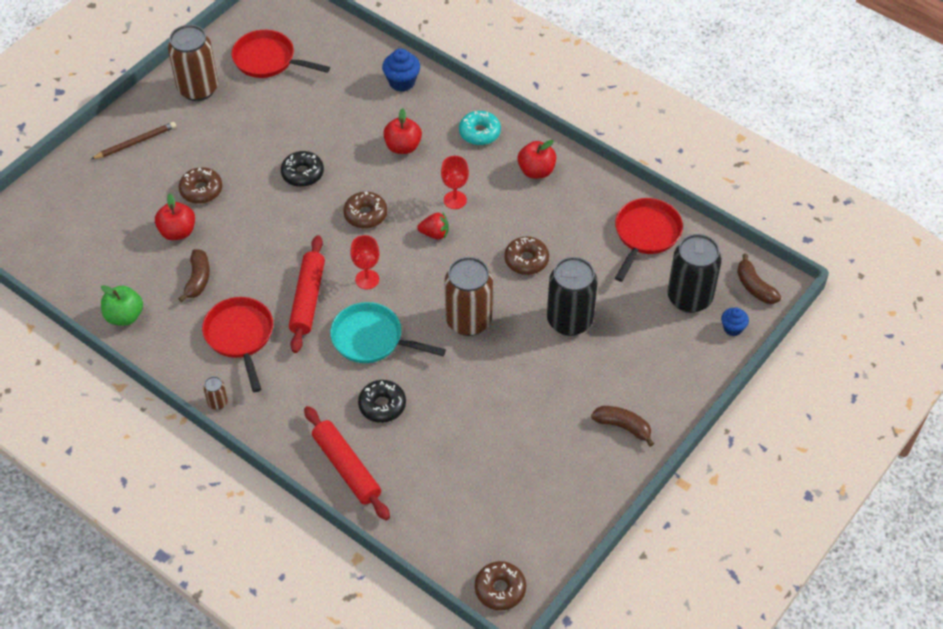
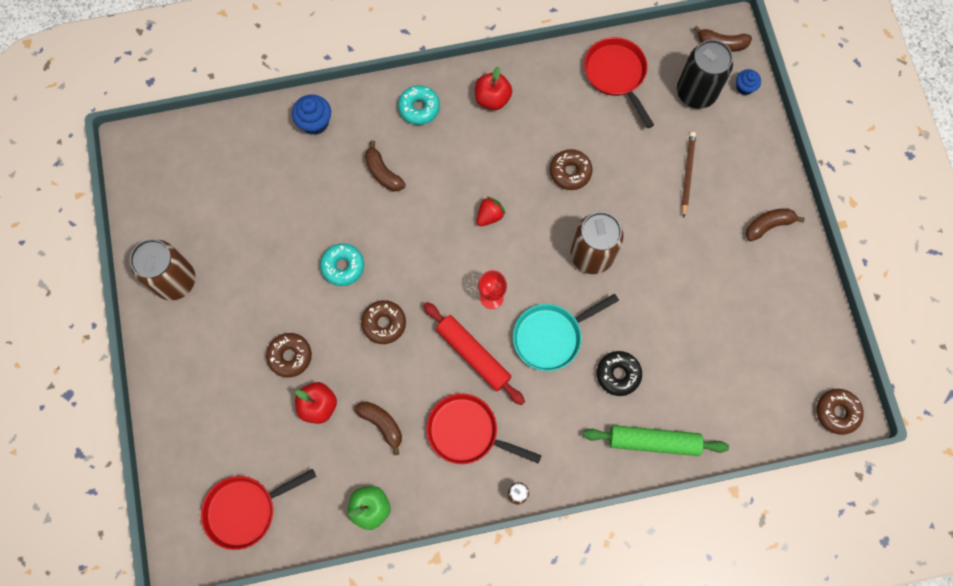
camera: 50 degrees left, 20 degrees up
(135, 142) = (189, 372): brown pencil -> brown pencil (687, 173)
(268, 60) = (195, 204): red pan -> red pan (245, 510)
(302, 173) = (343, 266): black donut -> turquoise donut
(346, 468) = (653, 441): red rolling pin -> green rolling pin
(365, 214) = (427, 251): brown donut -> brown donut (384, 323)
(403, 147) = (383, 173): red apple -> brown banana
(455, 200) = (469, 176): red goblet -> none
(569, 321) = (649, 187): black can -> none

